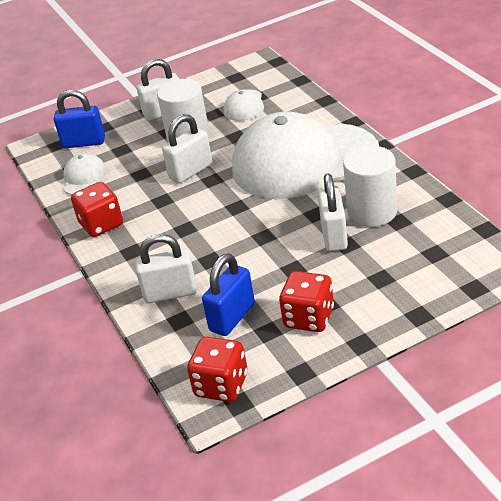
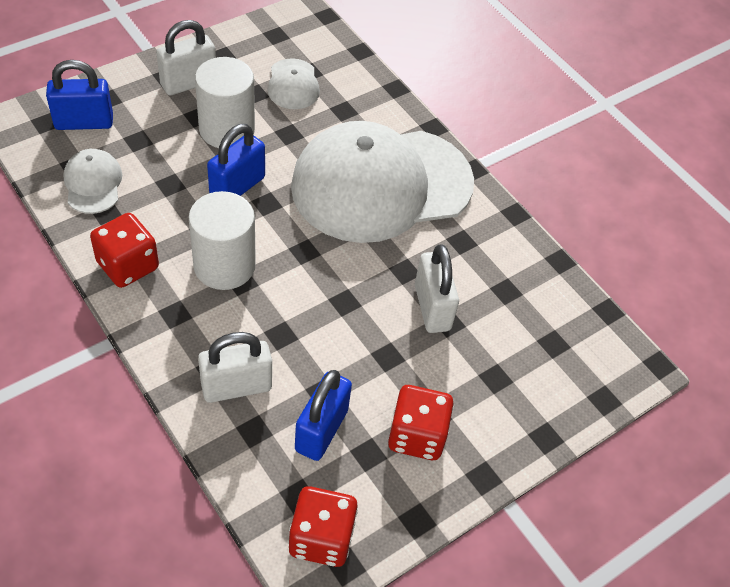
camera: 20 degrees left, 15 degrees up
(191, 171) = (237, 187): white padlock -> blue padlock
(372, 212) = (473, 274): white cylinder -> white cylinder (224, 266)

